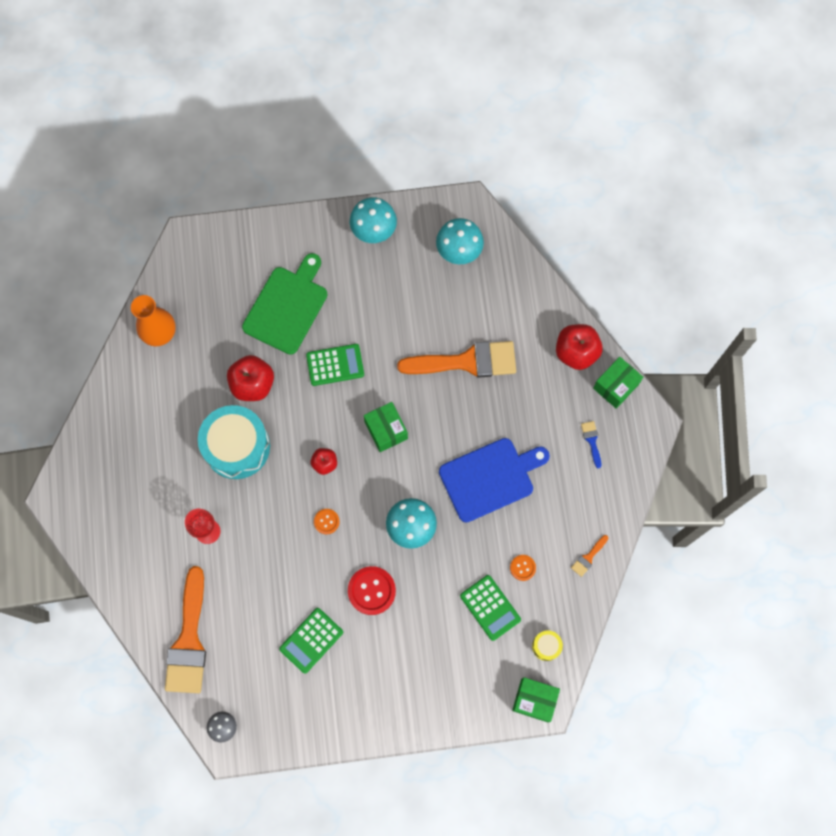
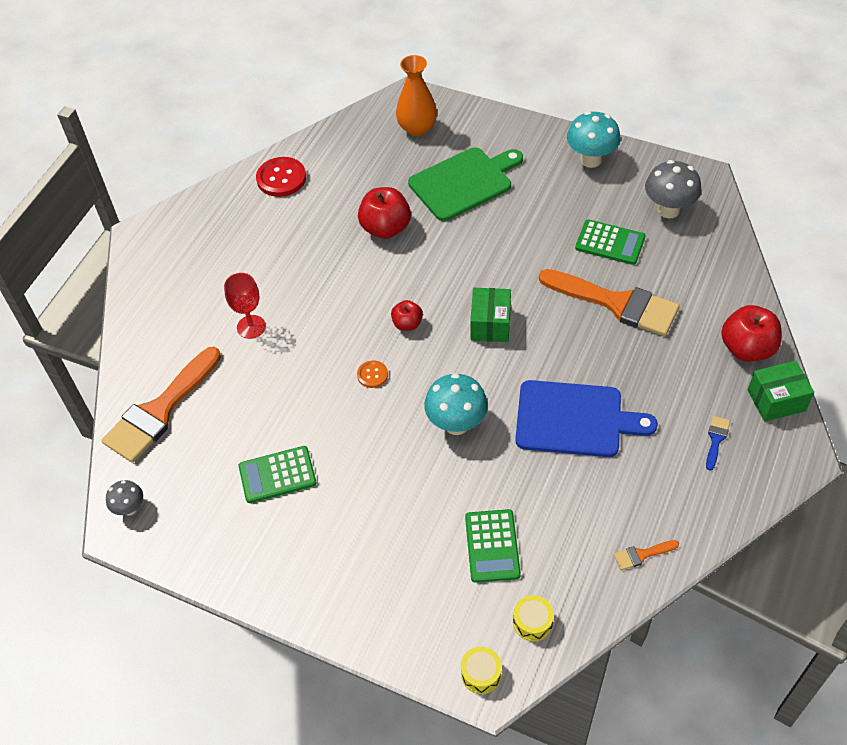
camera: 35 degrees right, 20 degrees down
(159, 333) = (331, 153): orange vase -> orange vase (417, 128)
(237, 446) = (332, 270): turquoise drum -> none
(335, 365) = (477, 247): green calculator -> green calculator (610, 243)
(371, 591) = (373, 461): red button -> red button (281, 178)
(459, 252) = (668, 210): turquoise mushroom -> grey mushroom
(522, 568) = (556, 525): orange button -> none
(534, 700) = (481, 674): green box -> yellow drum

